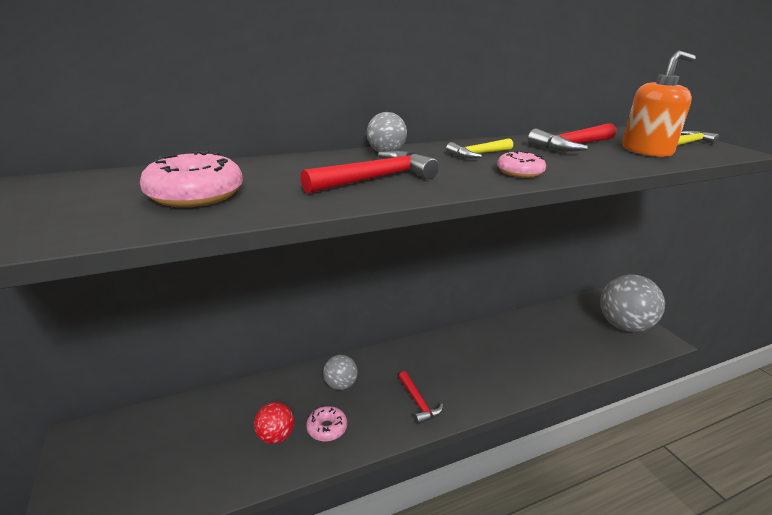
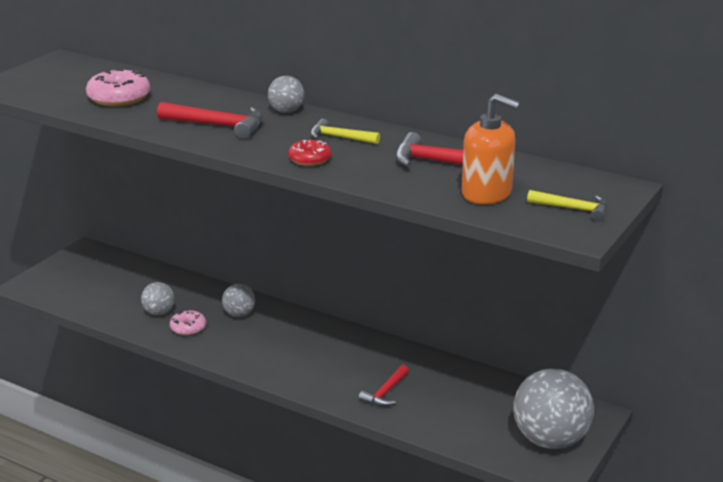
camera: 55 degrees right, 0 degrees up
(275, 436) = (159, 312): red ball -> grey ball
(418, 402) = (261, 355): red hammer -> red hammer (385, 392)
(520, 172) = (309, 159): pink donut -> red donut

